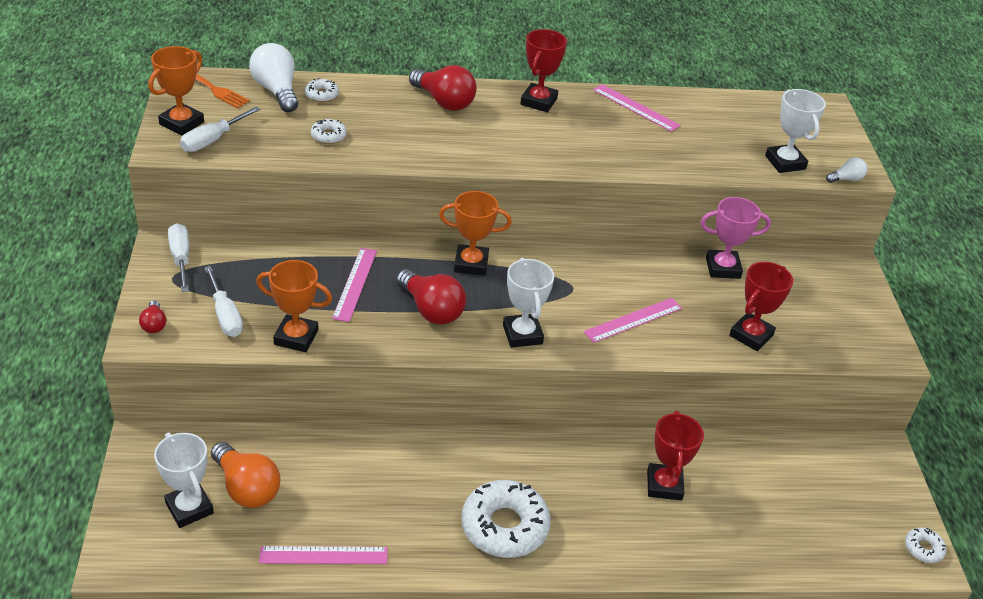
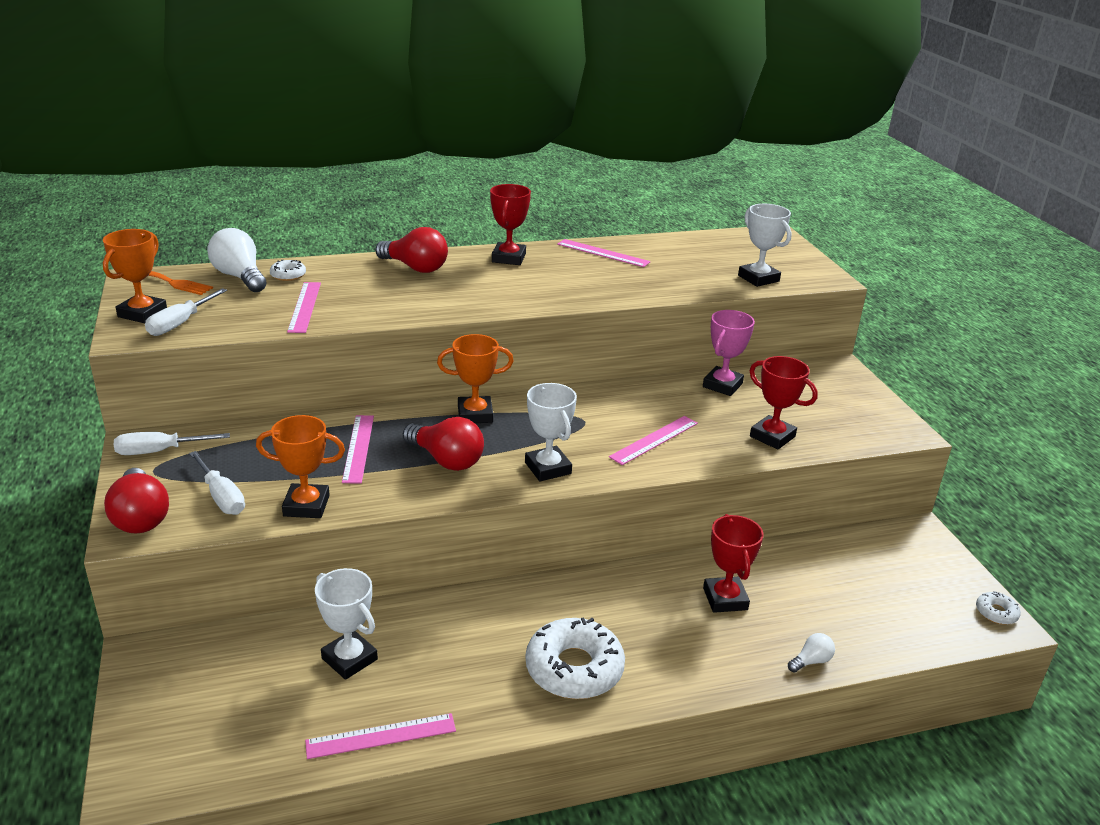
camera: 10 degrees left, 10 degrees down
(154, 324) = (140, 517): red light bulb -> red light bulb, size x1.97
(181, 258) = (160, 451): white screwdriver -> white screwdriver turned 75 degrees counterclockwise
(189, 508) = (211, 714): white trophy -> white trophy (349, 659)
(246, 488) = (275, 681): orange light bulb -> none
(328, 136) = (304, 307): white donut -> pink ruler
(722, 268) = (722, 385): pink trophy -> pink trophy turned 45 degrees counterclockwise
(751, 335) = (772, 436): red trophy -> red trophy turned 75 degrees counterclockwise
(846, 179) = (819, 284): white light bulb -> white light bulb (811, 661)

